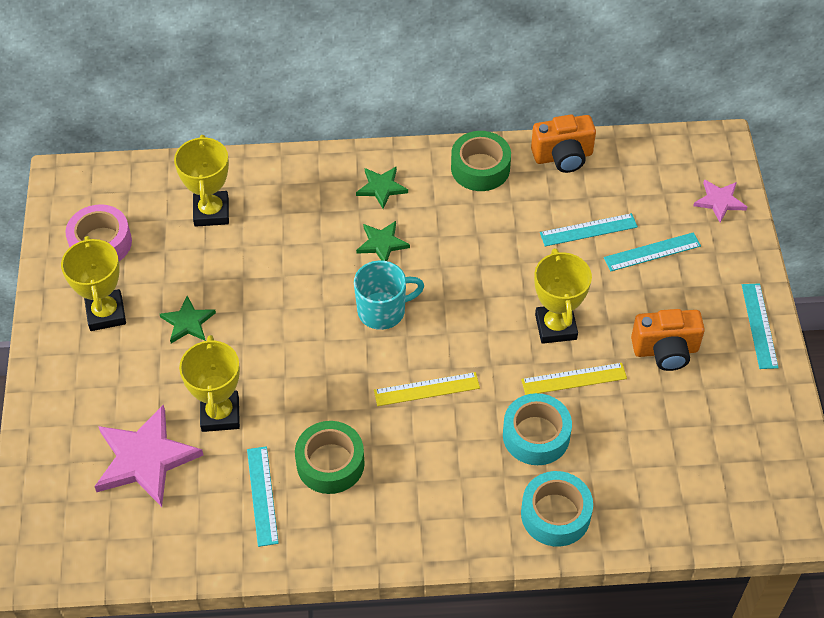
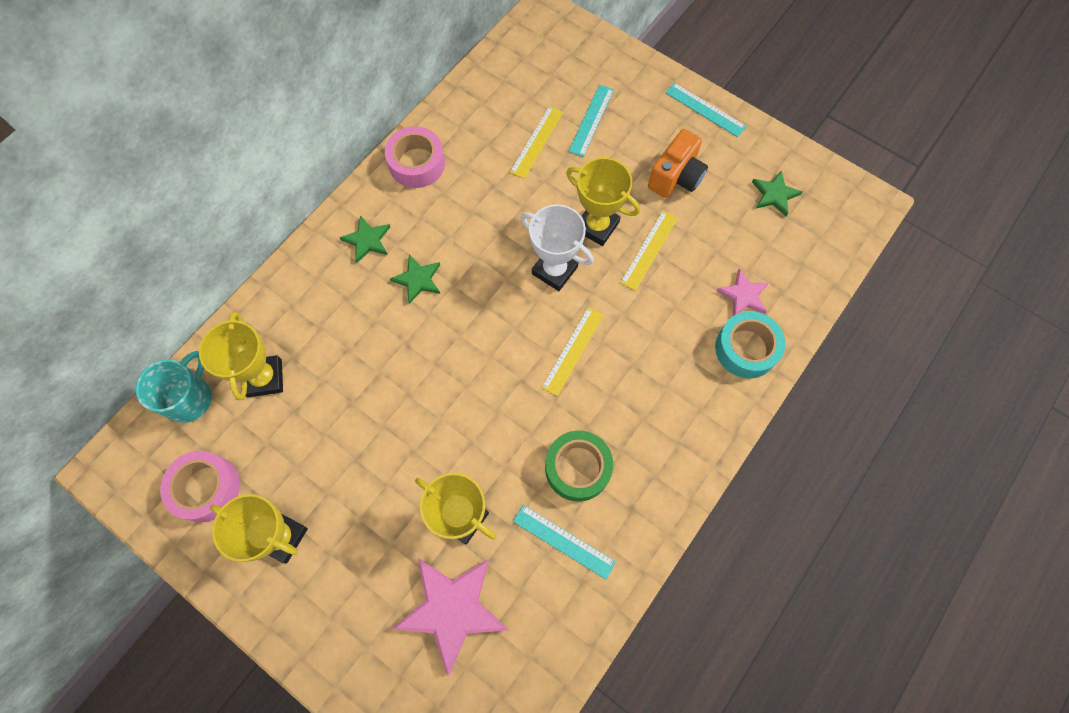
camera: 50 degrees left, 15 degrees up
(188, 322) = (353, 477): green star -> green star (774, 194)
(211, 212) = (264, 378): yellow trophy -> yellow trophy turned 45 degrees clockwise
(383, 311) = (478, 326): turquoise mug -> turquoise mug (190, 398)
(480, 168) = (417, 163): green tape -> pink tape
(484, 326) = (554, 270): none -> white trophy
(536, 435) = (673, 310): turquoise tape -> none
(563, 156) = (460, 106): orange camera -> none
(588, 230) = (536, 142): turquoise ruler -> yellow ruler
(719, 201) = (589, 50): pink star -> pink star (743, 295)

